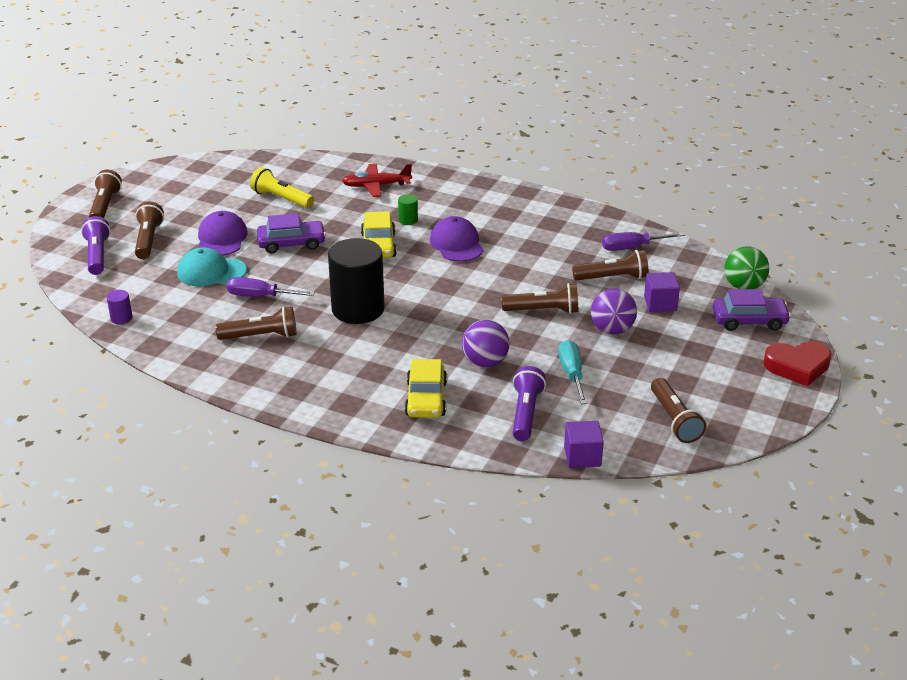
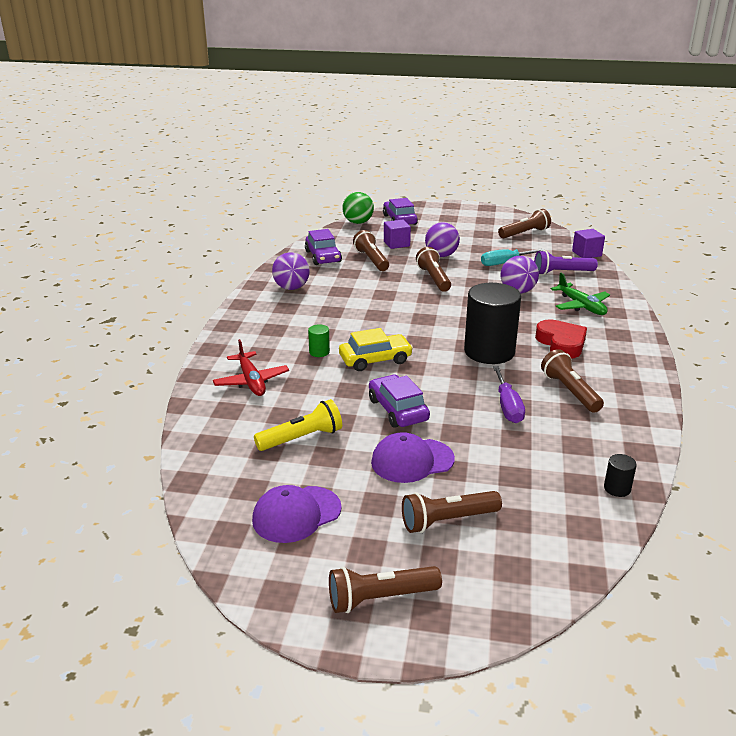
camera: 105 degrees left, 5 degrees down
(97, 255) = (510, 557): purple flashlight -> none
(121, 318) = (617, 488): purple cylinder -> black cylinder
(211, 272) = (485, 449): turquoise cap -> none
(281, 199) = (301, 438): yellow flashlight -> yellow flashlight turned 135 degrees counterclockwise
(426, 399) = (581, 306): yellow car -> green plane
(456, 244) = (352, 323): purple cap -> purple cap (296, 514)
(552, 220) = (291, 288): none -> purple ball
(632, 247) = (323, 256): purple screwdriver -> purple car
(797, 367) = (441, 208): red heart -> red heart (561, 343)

